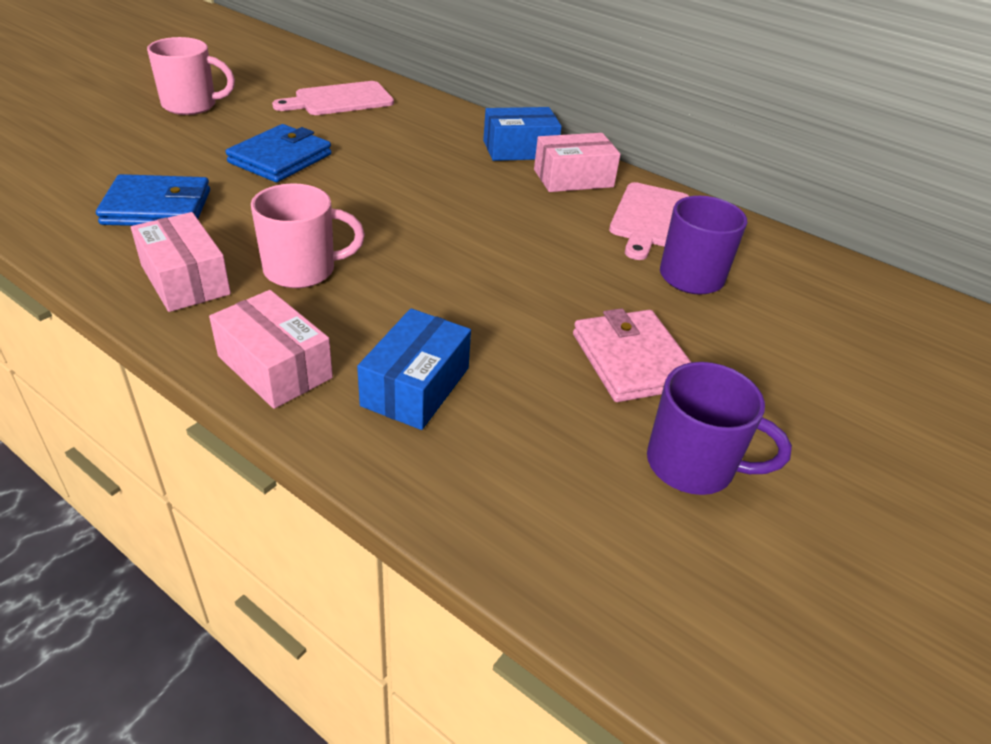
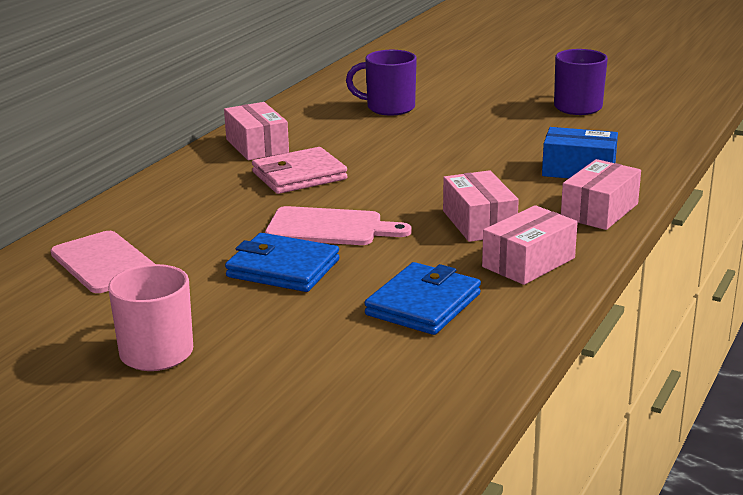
camera: 95 degrees left, 15 degrees down
(157, 207) = (423, 304): blue wallet -> blue wallet turned 45 degrees clockwise
(302, 270) = (479, 223): pink mug -> pink box
(519, 149) = (206, 168): blue box -> none
(632, 360) = (500, 120): pink wallet -> pink wallet (299, 176)
(649, 218) = (313, 120): pink cutting board -> pink cutting board (330, 228)

